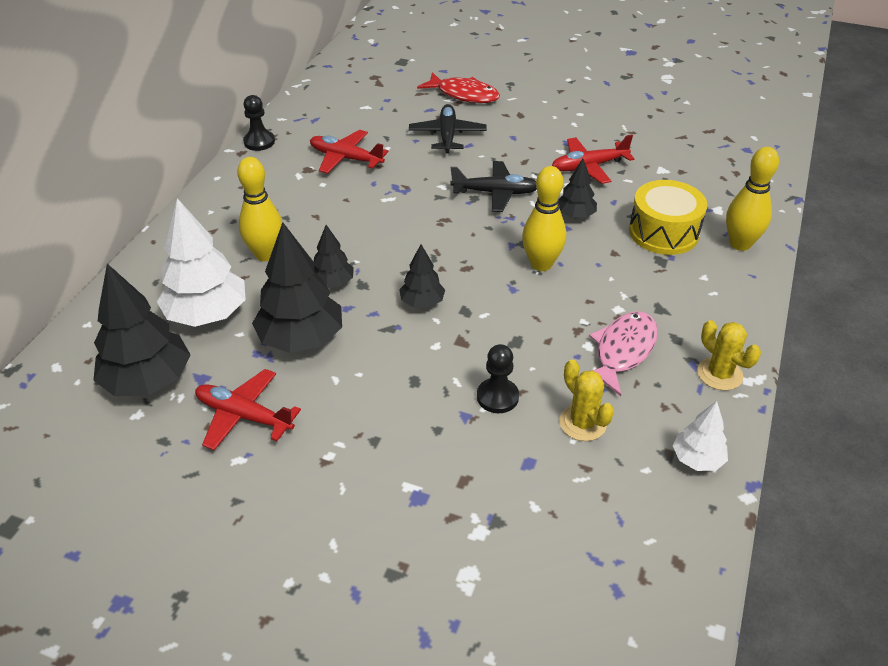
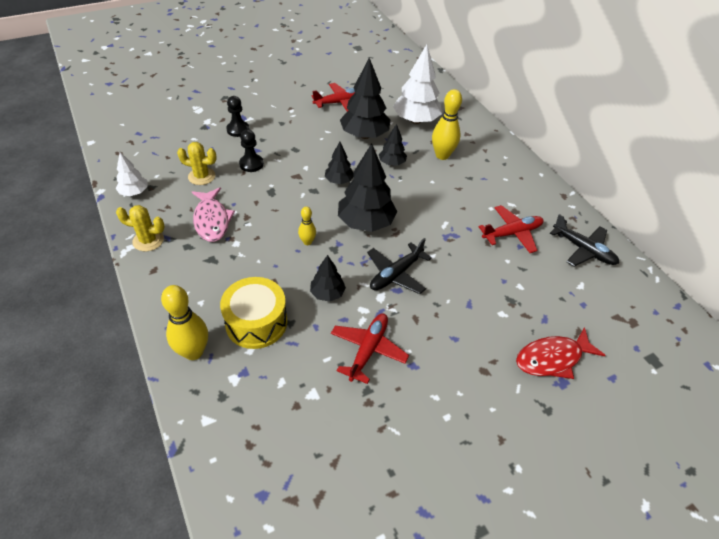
camera: 130 degrees right, 5 degrees up
(148, 381) = (391, 92): black tree -> black tree (365, 223)
(259, 142) = (571, 209): black pawn -> black pawn (238, 130)
(447, 135) = (494, 302): black plane -> black plane (583, 250)
(541, 264) = (307, 242): yellow bowling pin -> yellow bowling pin, size x0.55

